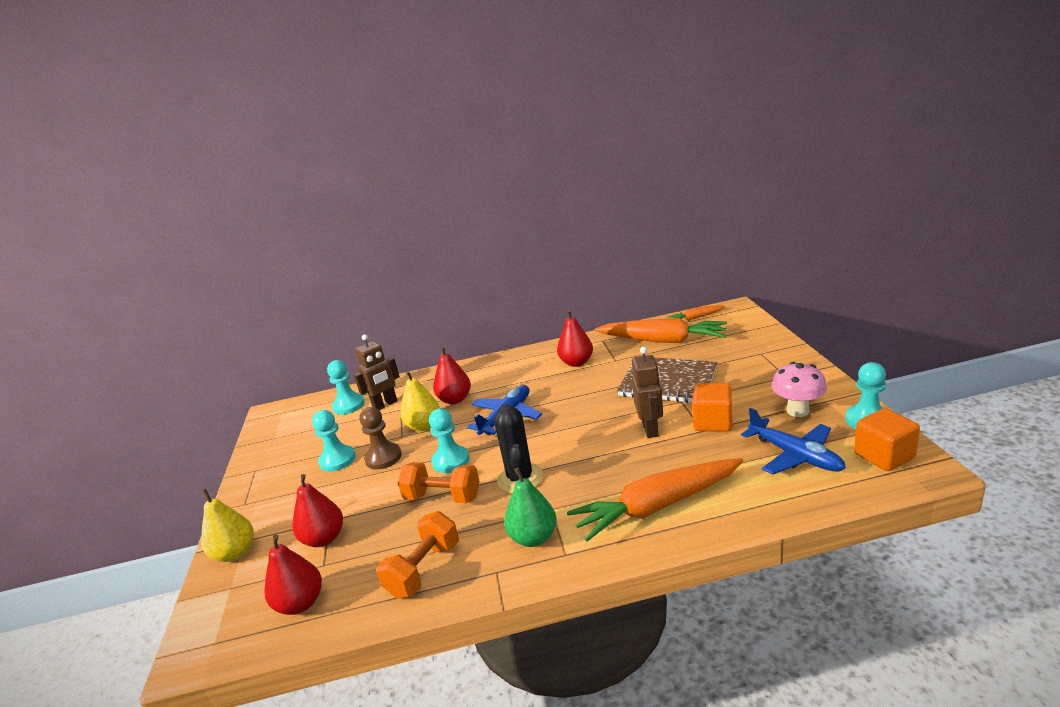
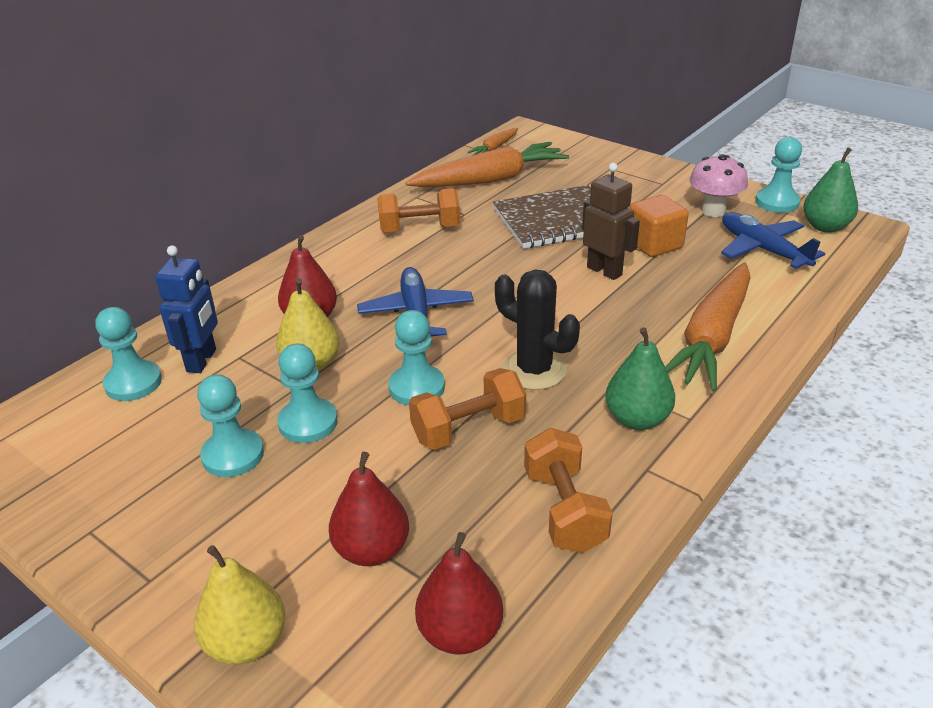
camera: 45 degrees left, 10 degrees up
(383, 458) = (308, 422): brown pawn -> turquoise pawn
(385, 405) = (202, 361): brown robot -> blue robot
(576, 362) = (419, 229): red pear -> orange dumbbell
(795, 455) = (762, 249): blue plane -> blue plane turned 135 degrees counterclockwise
(884, 456) = (825, 227): orange cube -> green pear

